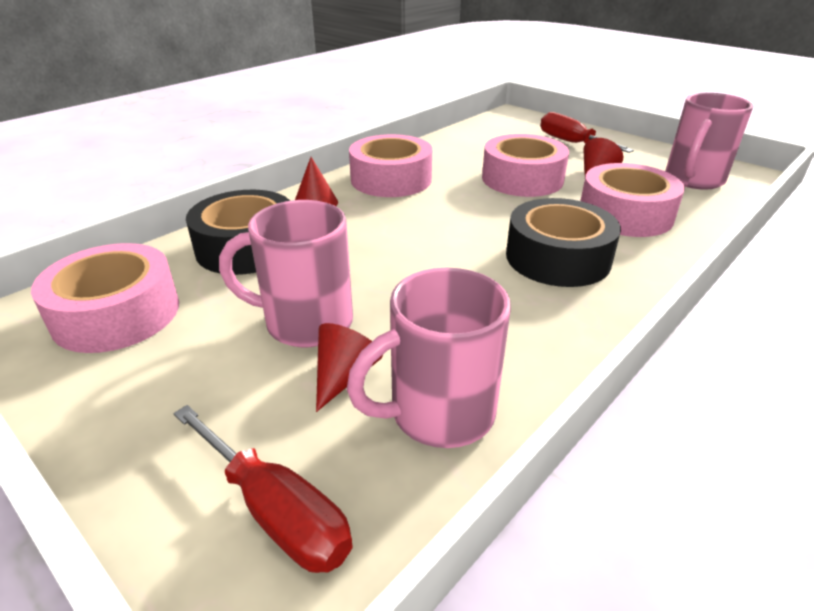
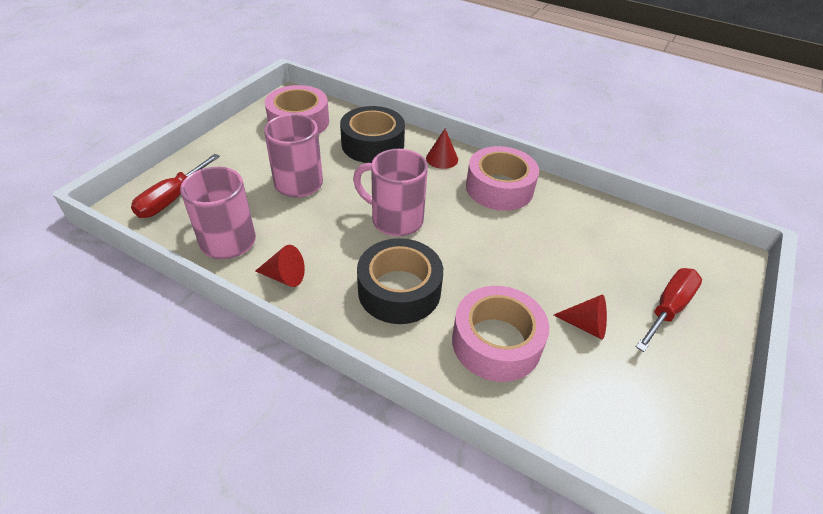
camera: 75 degrees right, 10 degrees up
(344, 376) = (255, 203): red cone -> red cone (284, 276)
(522, 179) = (542, 267): pink tape -> none
(693, 180) = (620, 419): pink mug -> pink mug (395, 220)

